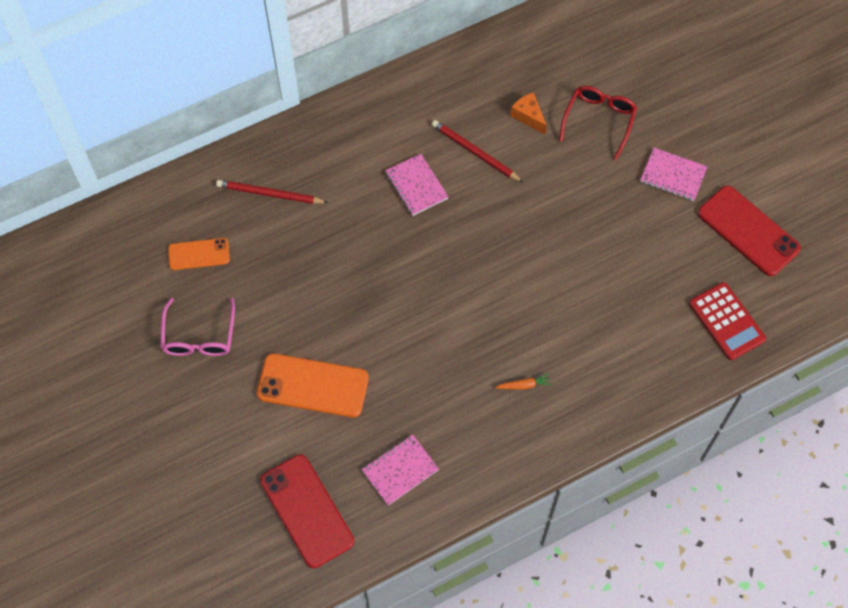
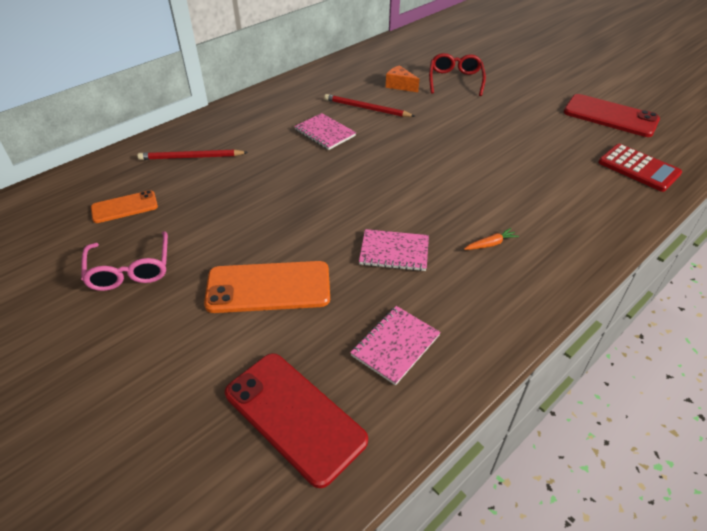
camera: 15 degrees left, 20 degrees down
(673, 175) = (530, 98): pink notebook -> pink notebook (394, 252)

